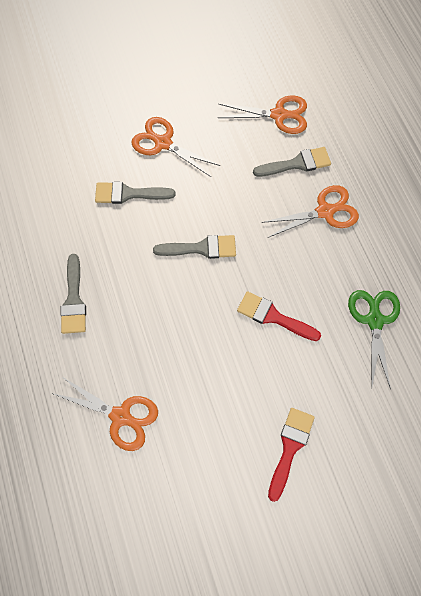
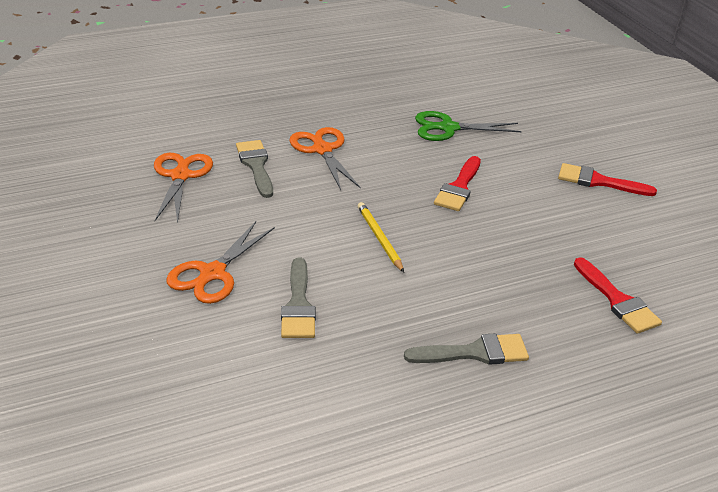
camera: 95 degrees left, 30 degrees down
(120, 416) = (617, 300): orange scissors -> red brush
(201, 248) = (379, 238): grey brush -> yellow pencil

